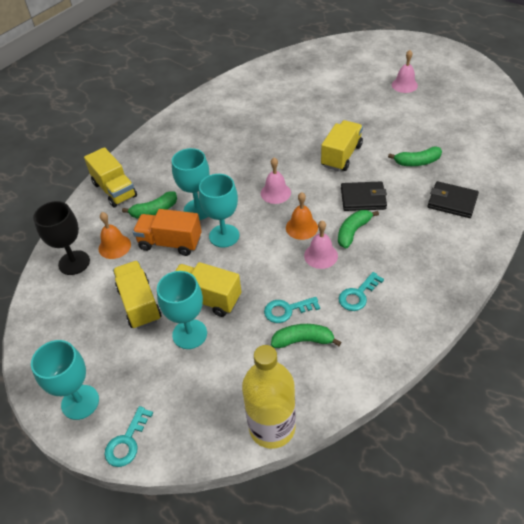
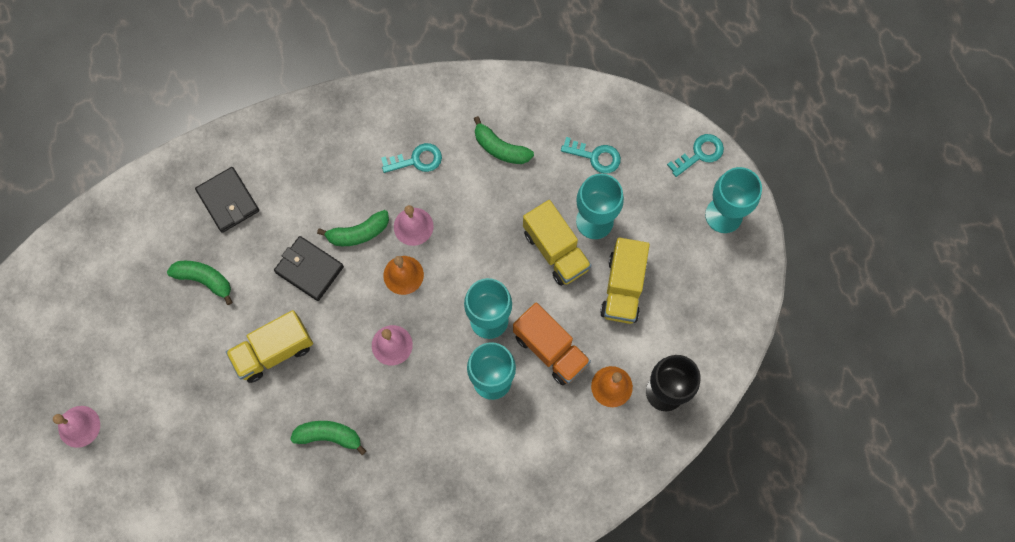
camera: 150 degrees left, 25 degrees up
(114, 190) = (568, 485): yellow truck -> none
(154, 211) = (541, 413): green banana -> green banana (329, 436)
(272, 427) = (579, 93): yellow bottle -> none
(287, 310) = (491, 187): turquoise key -> turquoise key (595, 156)

